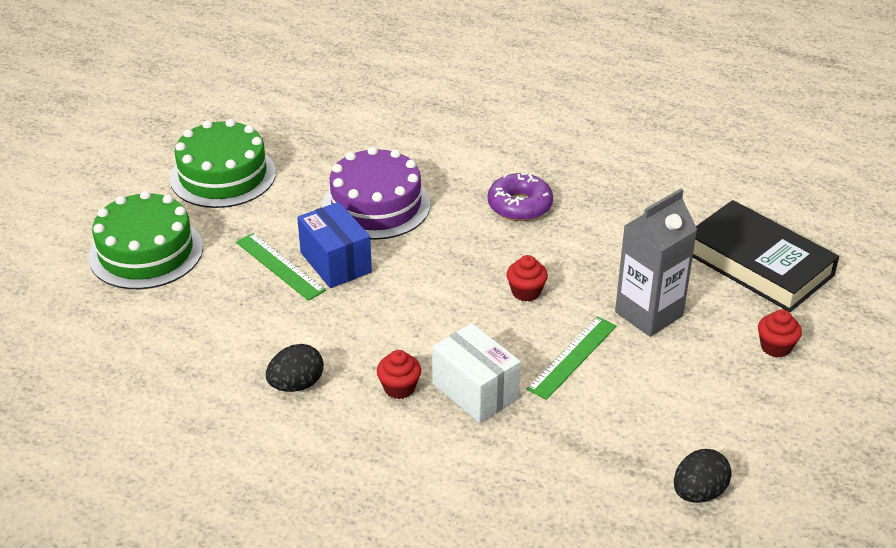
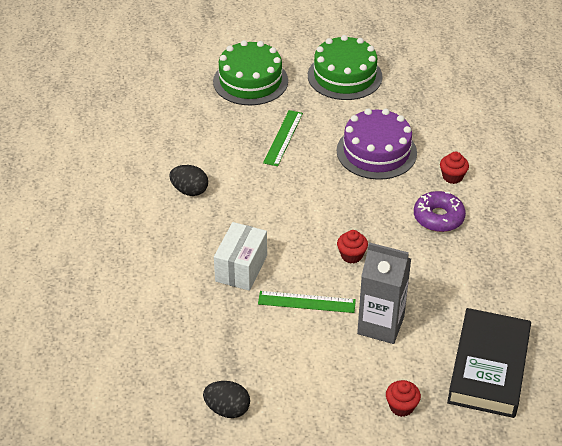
camera: 60 degrees right, 5 degrees up
(335, 262) = (306, 159): blue box -> none
(399, 388) = (219, 234): red cupcake -> red cupcake (452, 177)

